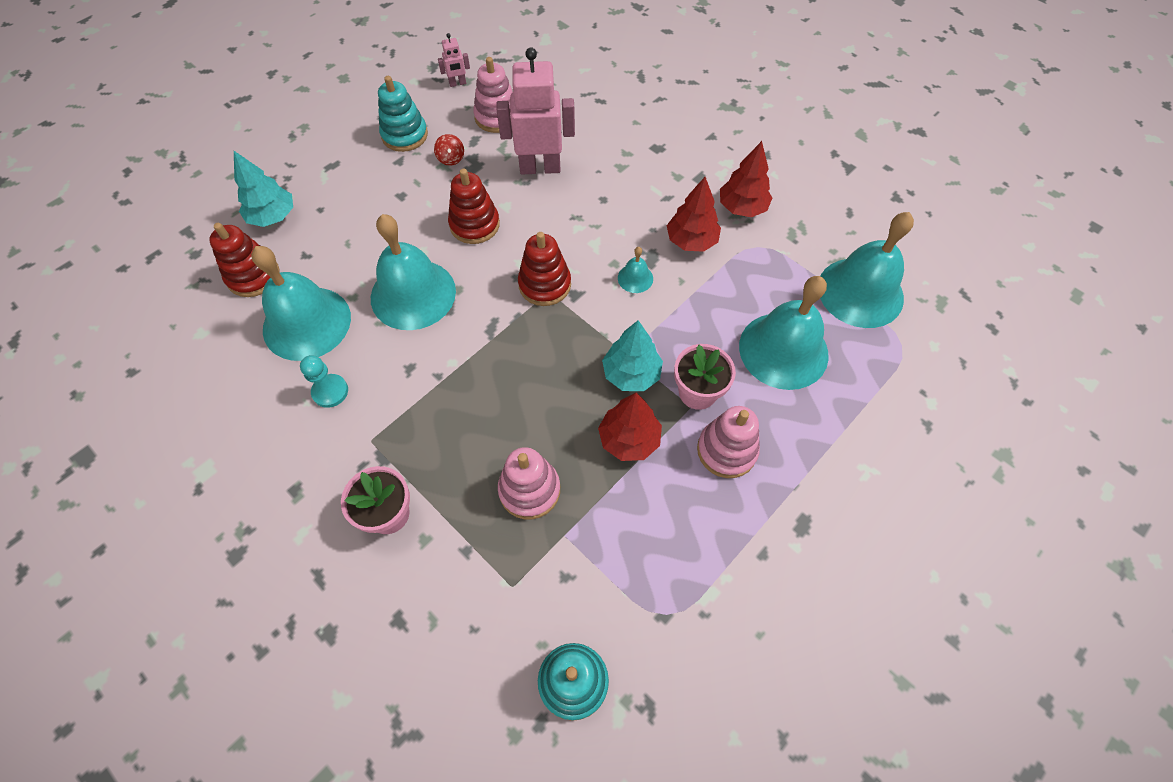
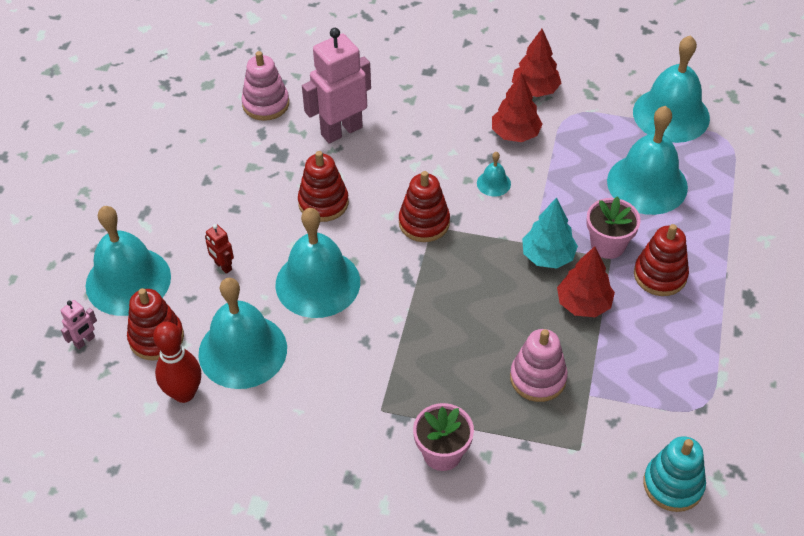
camera: 30 degrees left, 10 degrees down
(234, 335) = (184, 393): none -> red bowling pin
(273, 217) = (128, 281): turquoise tree -> turquoise bell
(330, 391) = (313, 392): turquoise pawn -> none
(352, 240) = (223, 266): none -> red robot
(405, 135) = (192, 156): turquoise stacking toy -> none
(451, 159) = (254, 157): red spinning top -> none
(457, 83) = (203, 90): pink robot -> pink robot (85, 341)
(726, 450) = (660, 275): pink stacking toy -> red stacking toy

